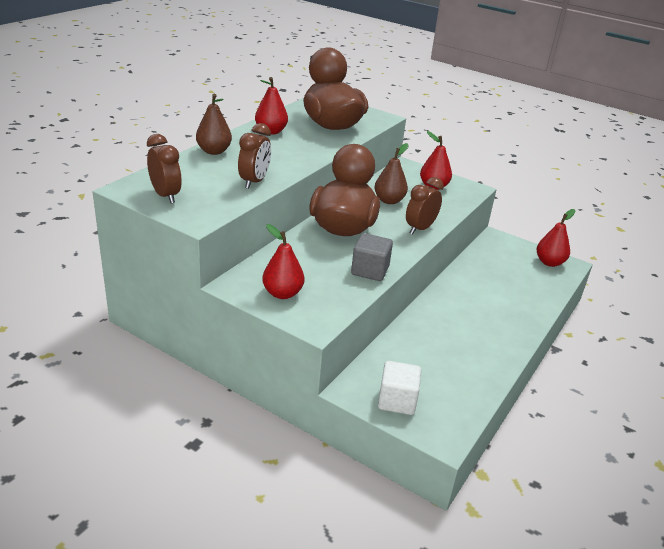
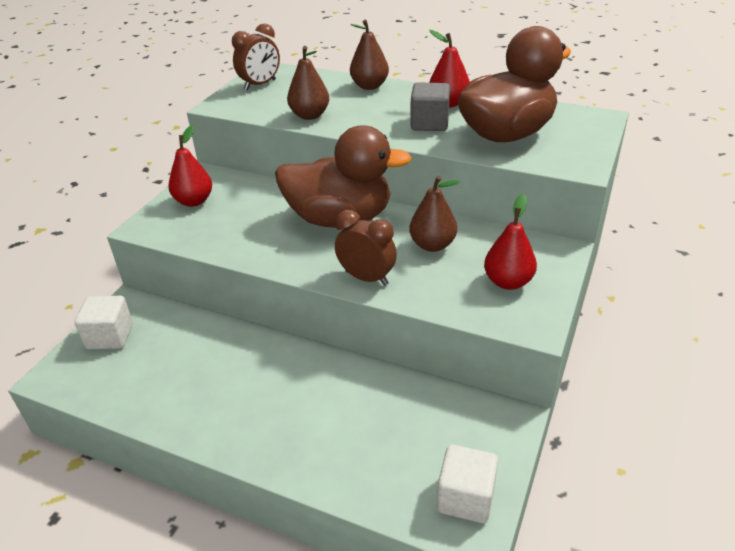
camera: 85 degrees right, 5 degrees up
(254, 182) = (310, 115): brown clock -> brown pear
(370, 270) = (249, 248): grey cube -> grey cube (429, 123)
(549, 262) = (465, 498): red pear -> white cube

